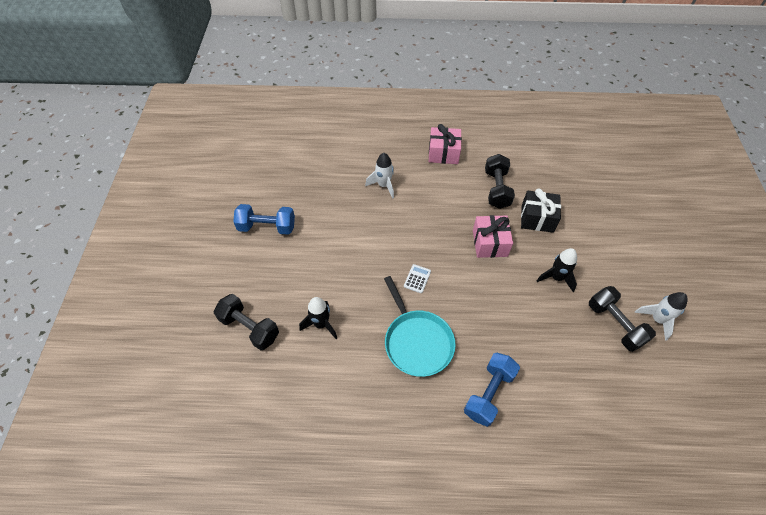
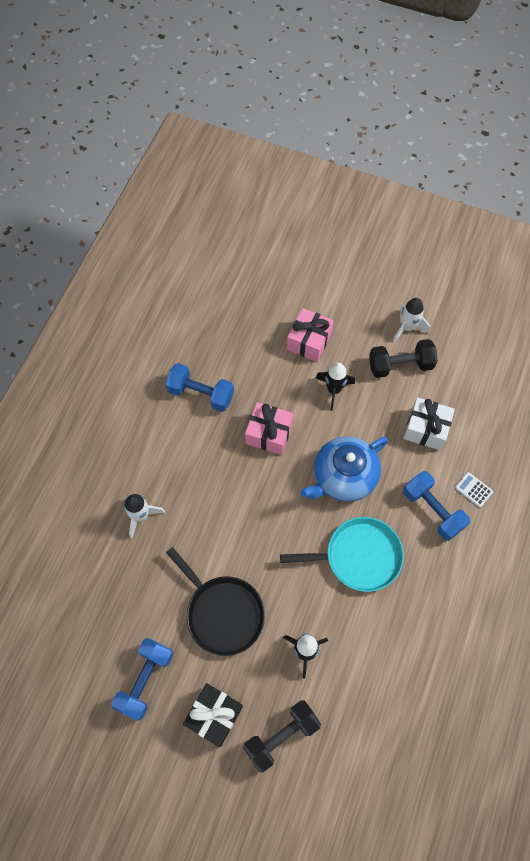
camera: 70 degrees left, 10 degrees up
(332, 258) = (222, 613): none -> black pan
(417, 279) = (285, 527): white calculator -> white calculator (473, 490)
(443, 153) = (121, 427): pink gift -> pink gift (309, 341)
(482, 309) = (343, 477): none -> blue teapot
(496, 189) = (201, 394): black dumbbell -> blue dumbbell
(537, 218) = (256, 372): black gift -> black gift (214, 715)
(565, 365) = (426, 429): none -> white gift

